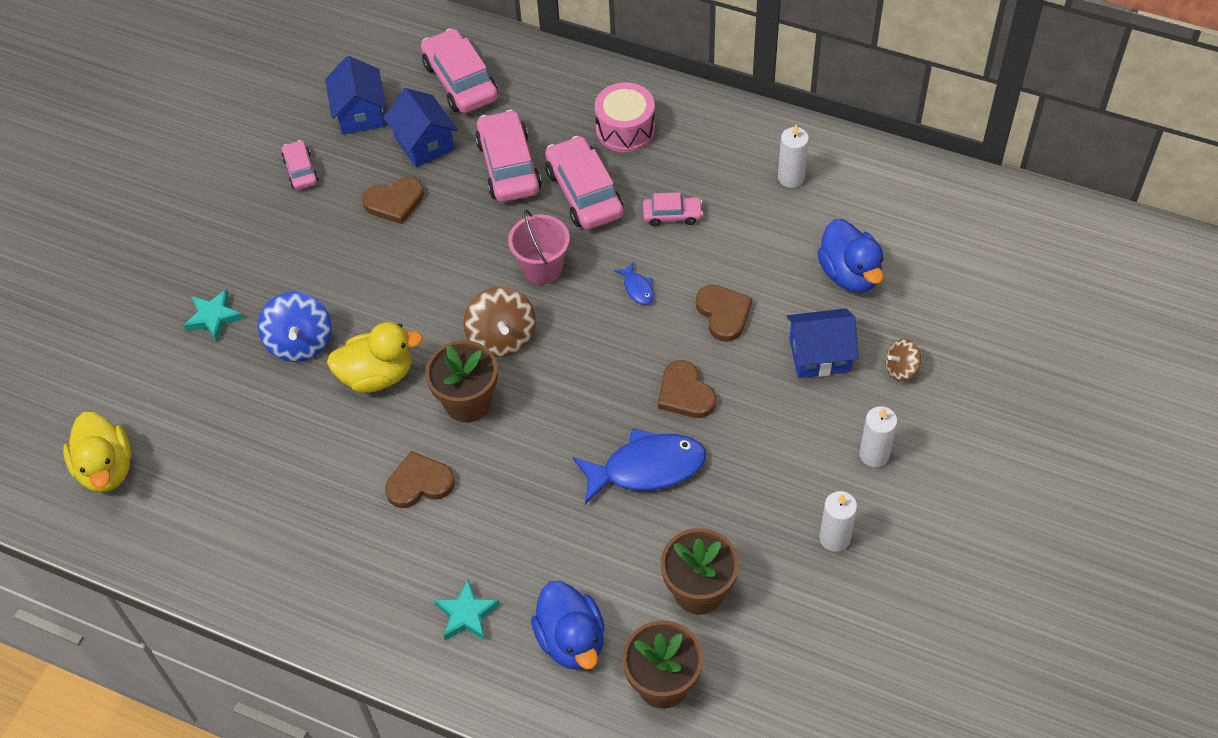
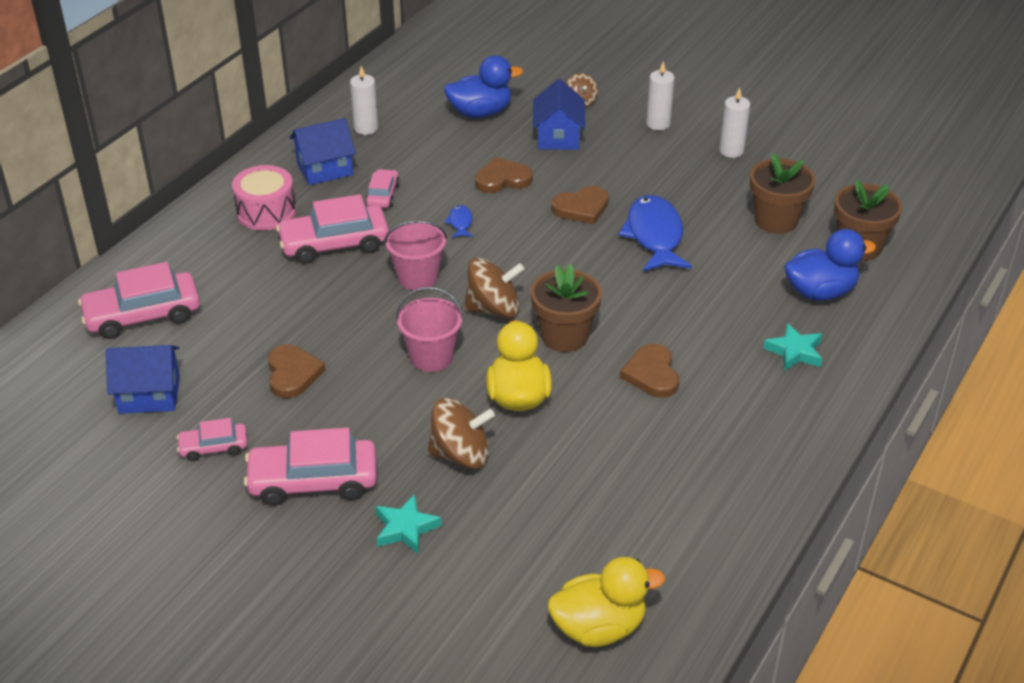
camera: 85 degrees left, 15 degrees down
(300, 342) = (461, 455): blue spinning top -> brown spinning top
(424, 143) = (219, 347): blue house -> blue house (324, 169)
(426, 299) = (431, 357): none -> pink bucket
(509, 166) = (279, 289): pink car -> pink car (313, 481)
(637, 288) = (460, 223): blue fish -> blue fish turned 75 degrees counterclockwise

